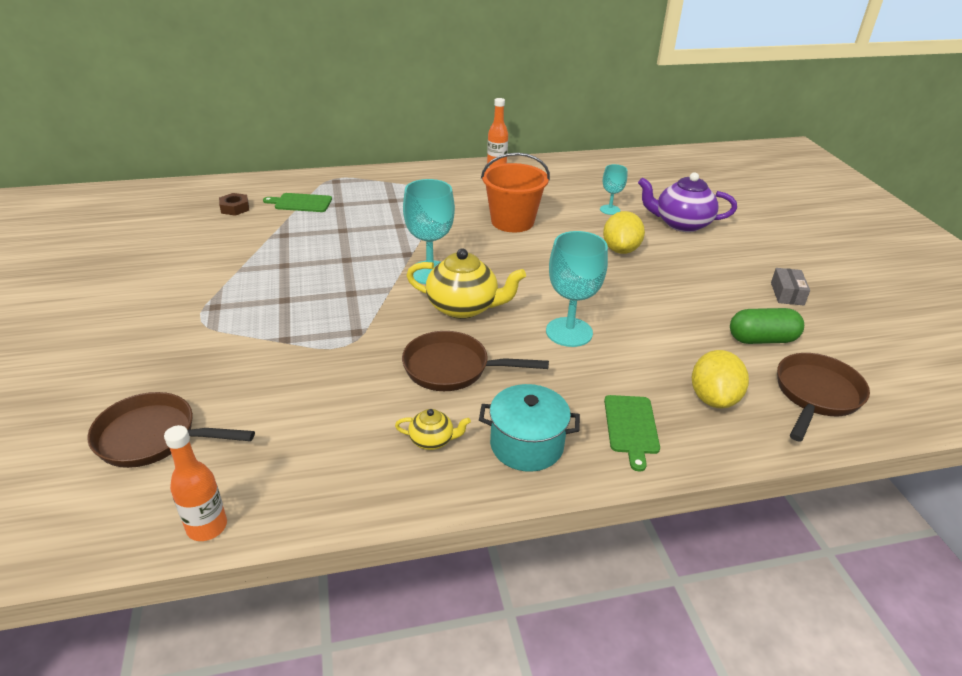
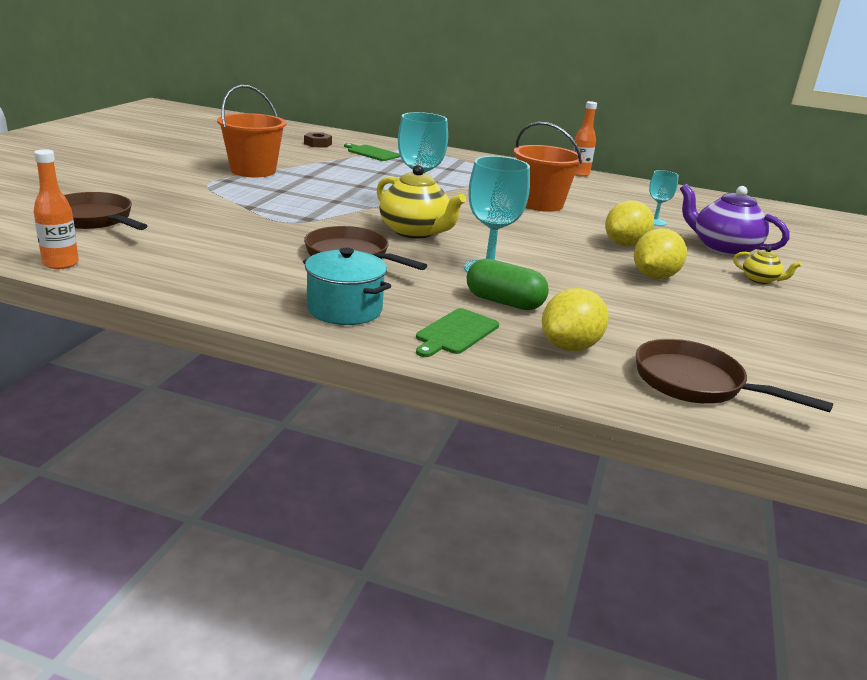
camera: 30 degrees right, 10 degrees down
(222, 279) = (253, 171): none -> orange bucket
(432, 440) = (274, 282): yellow teapot -> yellow teapot (760, 280)
(677, 282) = (654, 277): none -> yellow lemon
(762, 339) = (692, 334): green capsule -> green capsule (504, 302)
(787, 294) = (778, 319): grey box -> none
(816, 395) = (695, 383): brown pan -> brown pan turned 120 degrees counterclockwise

